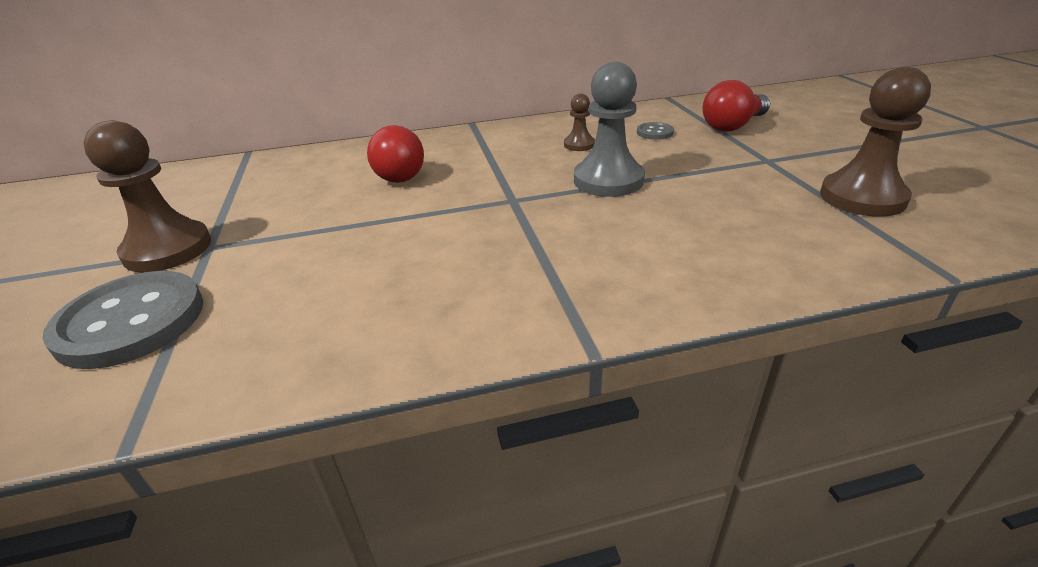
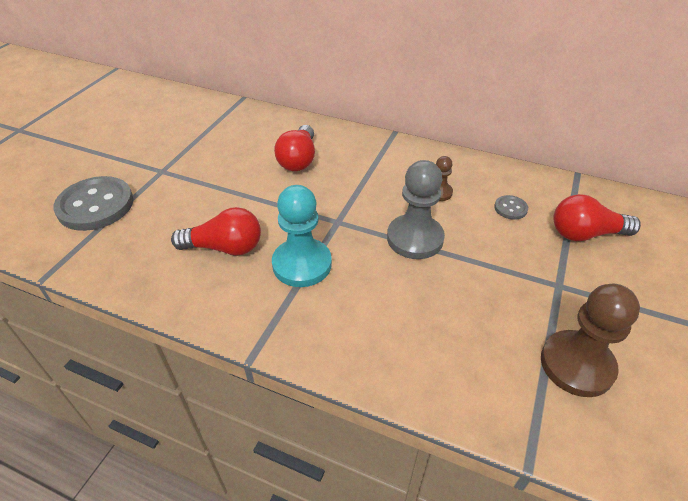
camera: 35 degrees right, 10 degrees up
(168, 249) = (145, 162): brown pawn -> none
(408, 274) = (225, 247): none -> red light bulb
(526, 246) = (302, 264): none -> turquoise pawn

